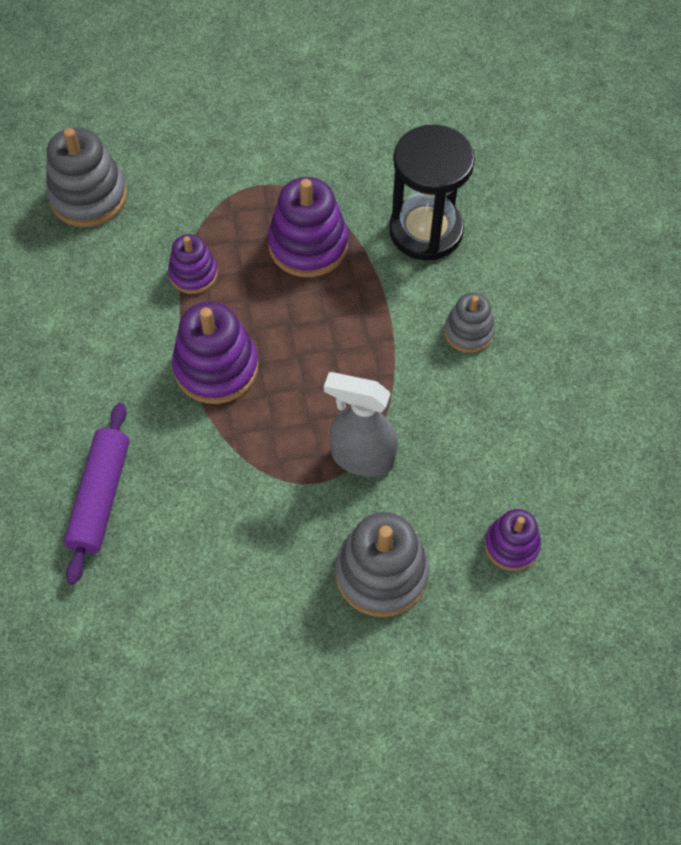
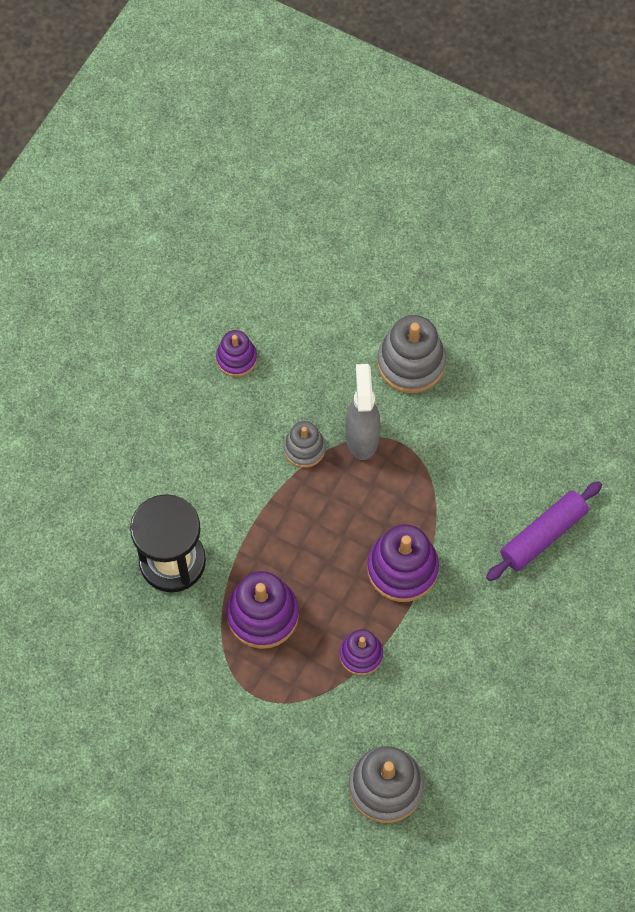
camera: 140 degrees left, 5 degrees up
(362, 458) = (362, 437): grey spray bottle -> grey spray bottle turned 150 degrees counterclockwise
(468, 332) = (217, 466): grey stacking toy -> grey stacking toy (304, 448)
(511, 545) = (322, 322): purple stacking toy -> purple stacking toy (236, 358)

